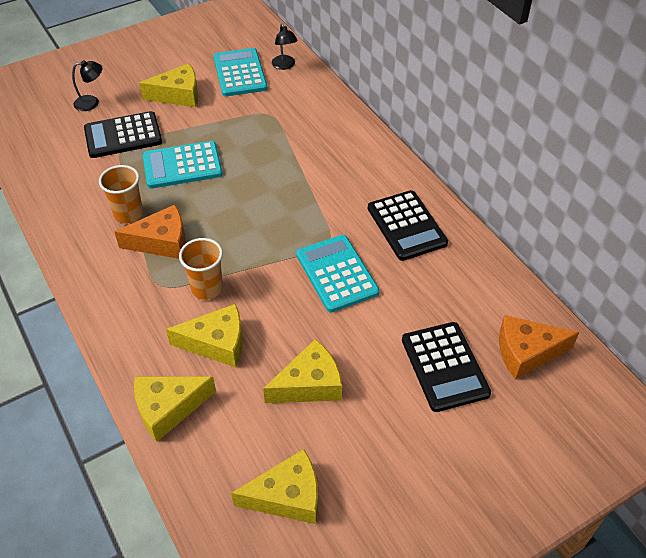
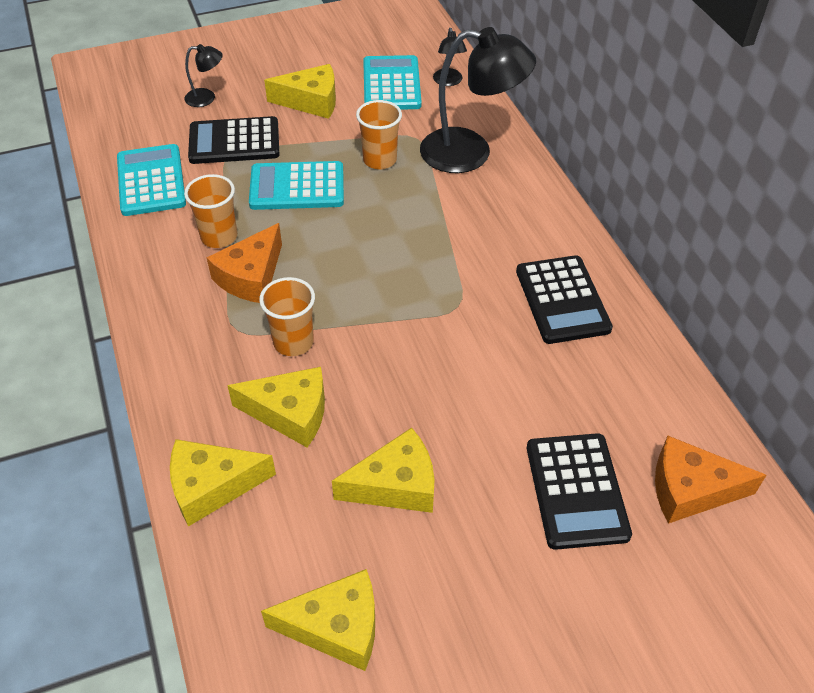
camera: 10 degrees right, 0 degrees up
(162, 242) = (251, 276): orange cheese -> orange cheese turned 120 degrees clockwise
(243, 135) = (379, 160): none -> orange cup
(314, 121) = (470, 153): none -> black lamp
(337, 273) = (460, 348): turquoise calculator -> turquoise calculator (151, 181)

